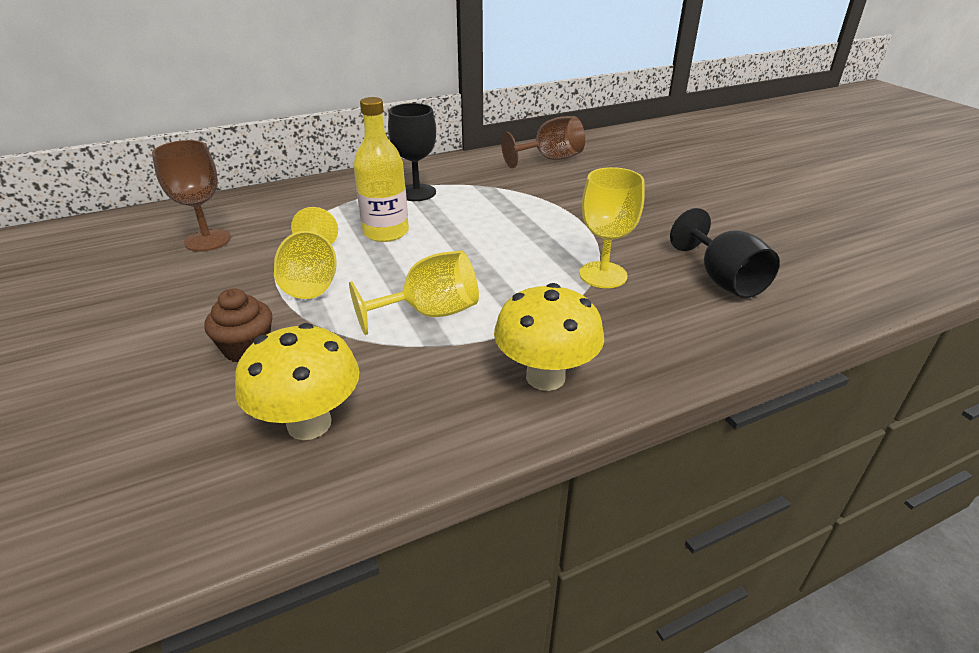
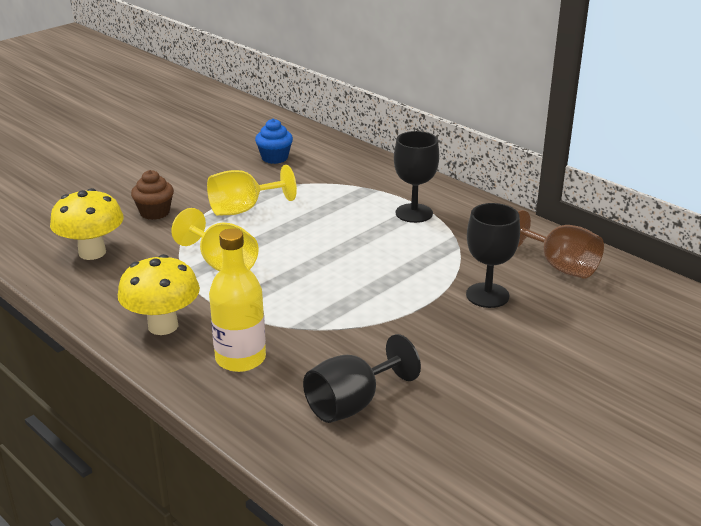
camera: 70 degrees right, 5 degrees down
(207, 240) = (274, 158): brown goblet -> blue cupcake
(386, 232) = (330, 218): yellow bottle -> yellow bottle (240, 358)
(577, 192) = (487, 295): none -> black goblet
(603, 275) = (321, 333): yellow goblet -> none

